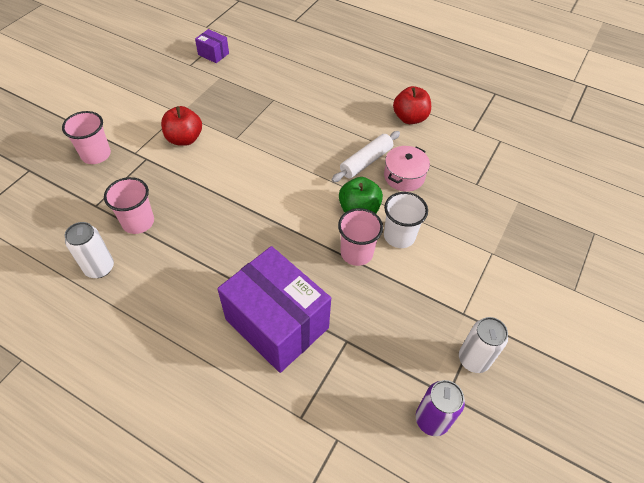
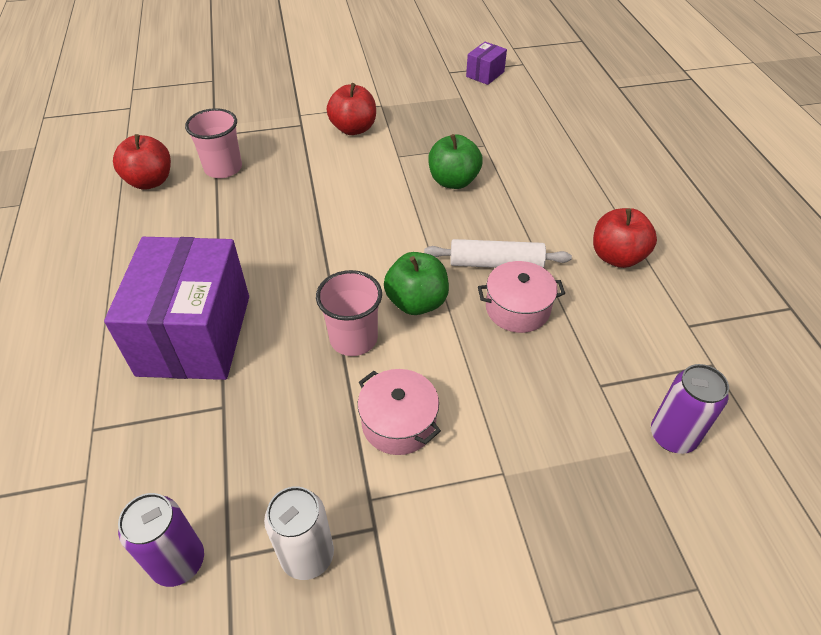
camera: 50 degrees right, 5 degrees down
(96, 155) = (270, 98): pink cup -> none
(99, 268) = (150, 181): white can -> red apple
(213, 54) = (485, 74): purple box -> purple box turned 45 degrees clockwise
(286, 132) = (453, 181): none -> green apple
(399, 236) = (421, 361): white cup -> none
(429, 271) = (398, 423): none -> pink pot
(523, 183) = (672, 436): none -> purple can

